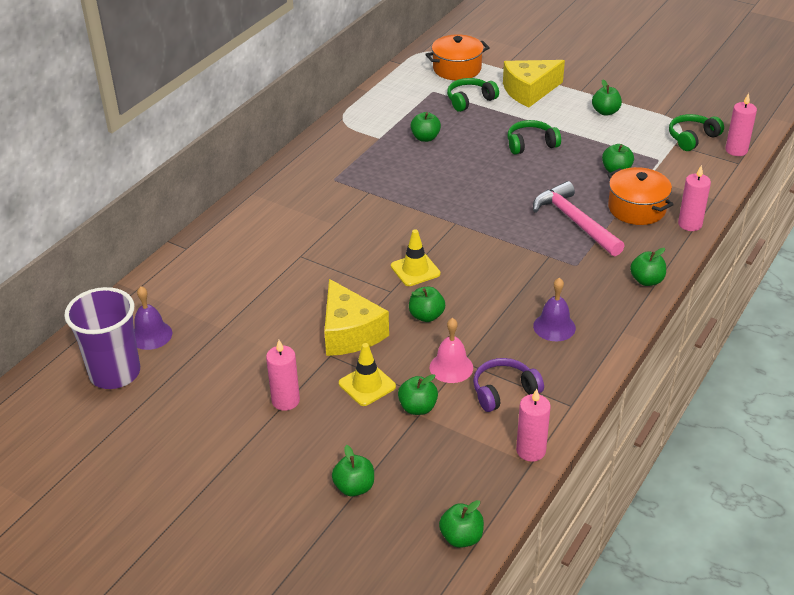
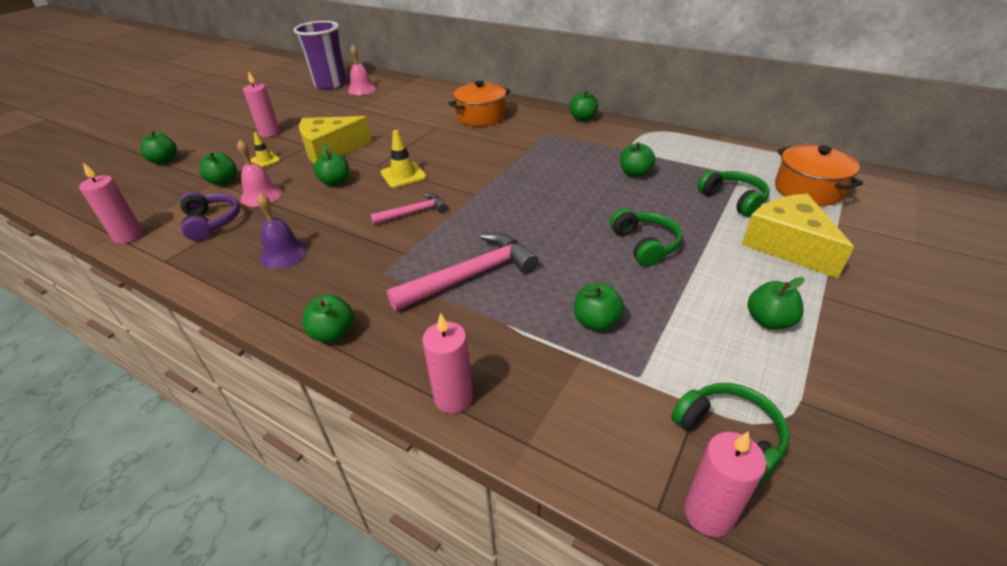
camera: 90 degrees right, 0 degrees up
(151, 335) = (362, 89): purple bell -> pink bell
(367, 385) = (265, 160): yellow traffic cone -> yellow traffic cone, size x0.66
(461, 537) = (73, 203): green apple -> green apple (583, 119)
(486, 257) = (414, 212): none -> pink hammer
(637, 208) = (498, 337): orange pot -> orange pot (481, 117)

